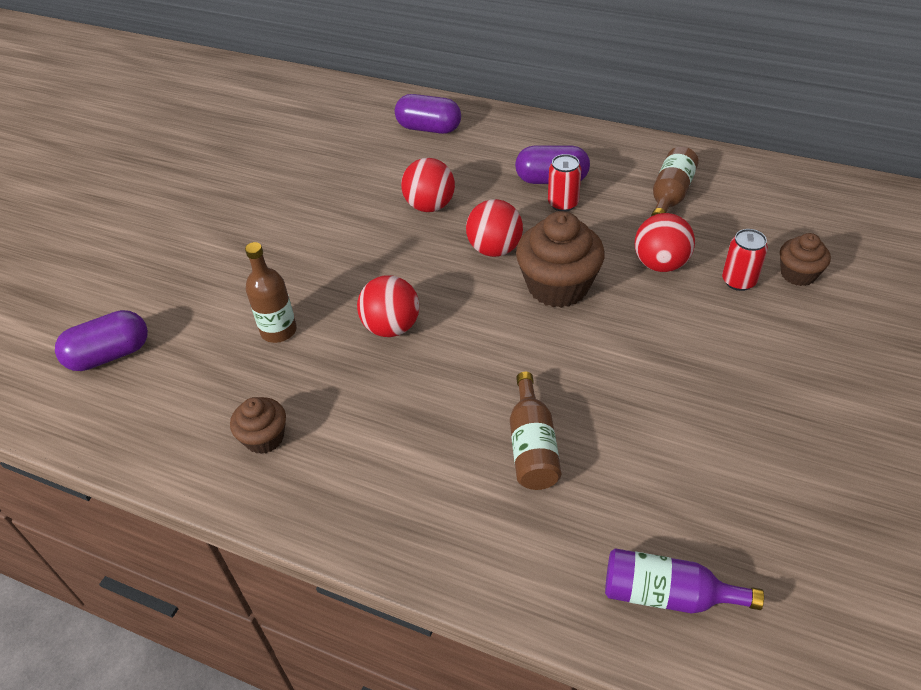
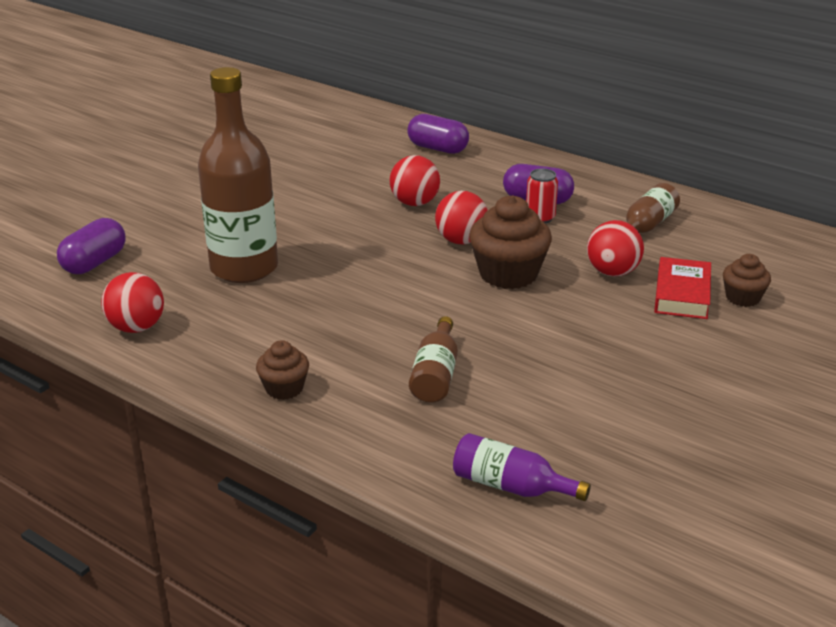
camera: 10 degrees right, 15 degrees down
(110, 355) = (94, 263): purple capsule -> purple capsule turned 45 degrees counterclockwise
(264, 438) = (205, 334): brown cupcake -> brown cupcake (284, 388)
(278, 331) = (244, 268): brown bottle -> brown bottle, size x2.01
(391, 327) = (344, 280): red ball -> red ball (136, 327)
(738, 281) = (682, 294): red can -> red book

